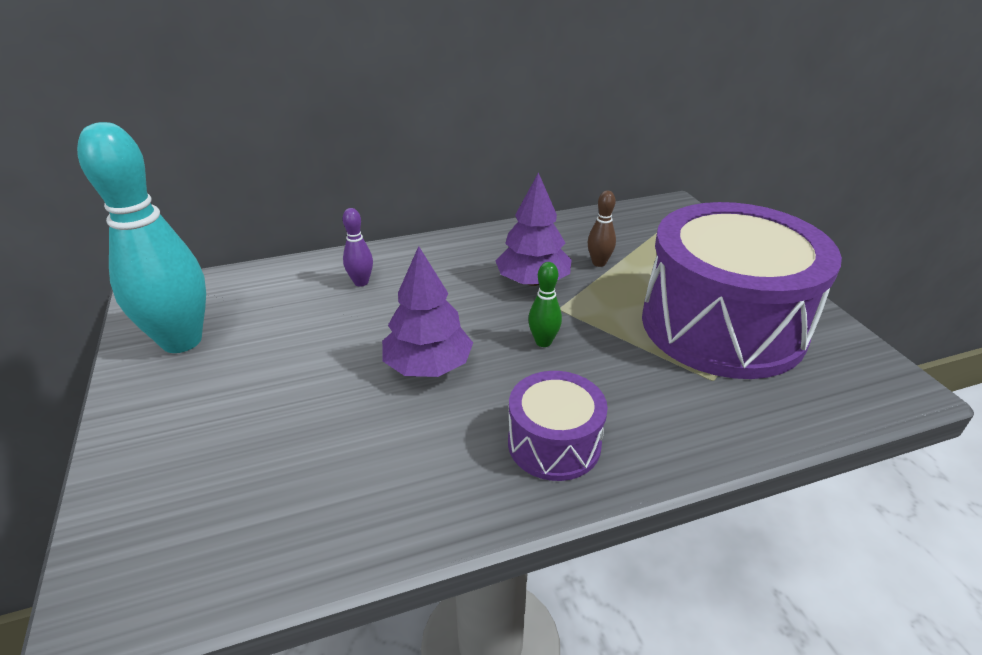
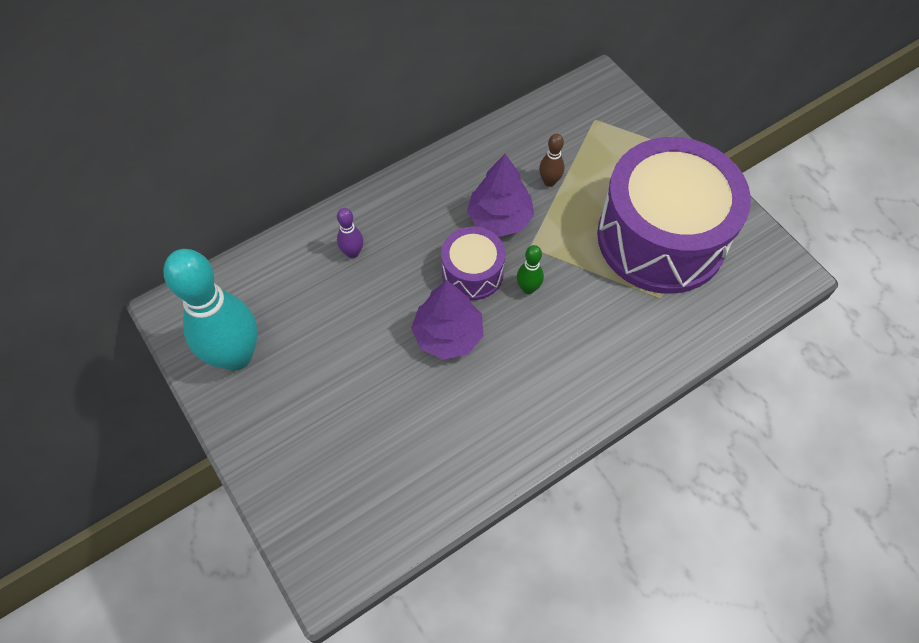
camera: 15 degrees left, 25 degrees up
(554, 443) = (562, 385): purple drum -> purple drum (472, 273)

